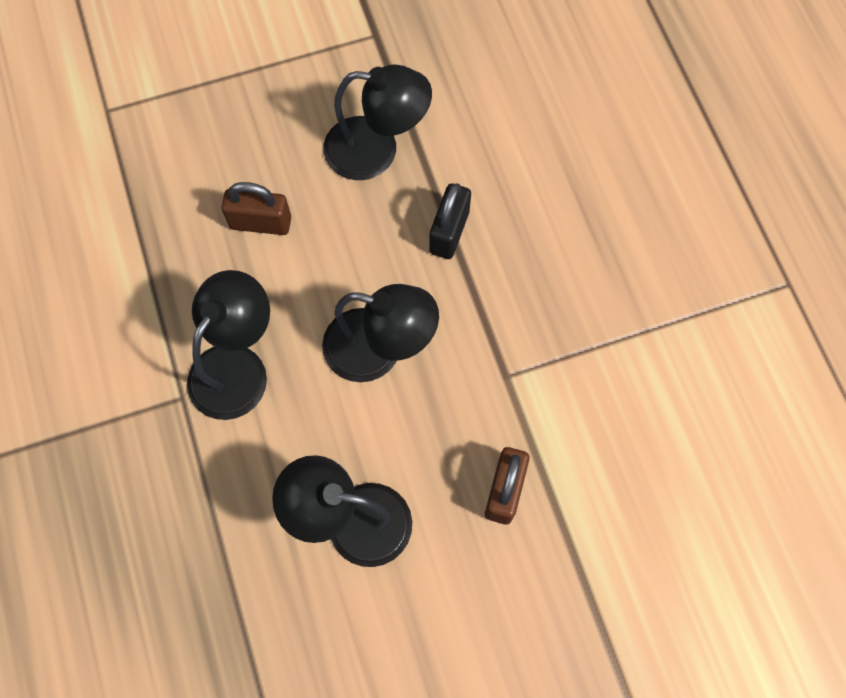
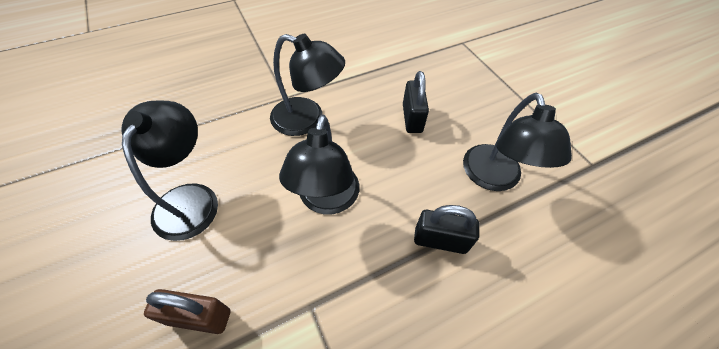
camera: 80 degrees right, 15 degrees down
(260, 223) = (412, 118): brown padlock -> black padlock

